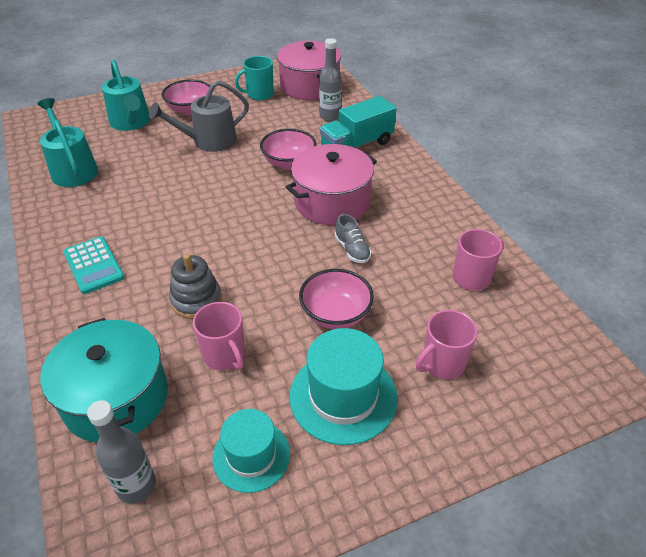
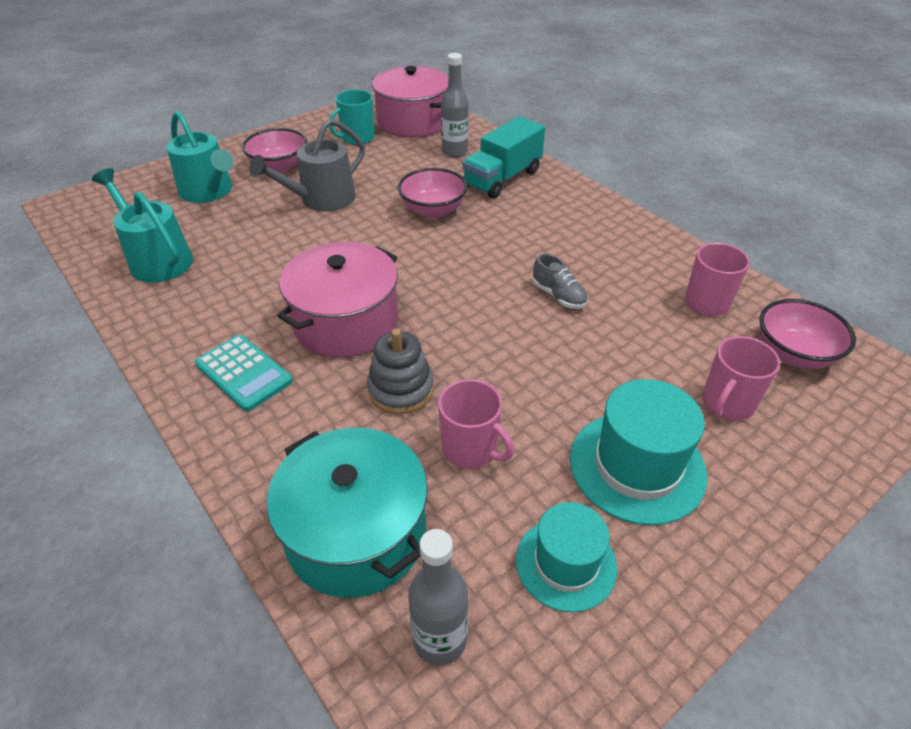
camera: 15 degrees left, 0 degrees up
(331, 202) = (506, 246): pink pot -> pink pot (346, 322)
(335, 314) = (578, 373): pink bowl -> pink bowl (793, 354)

